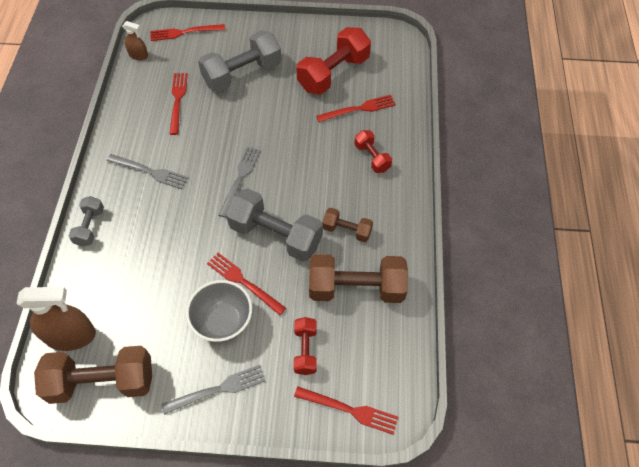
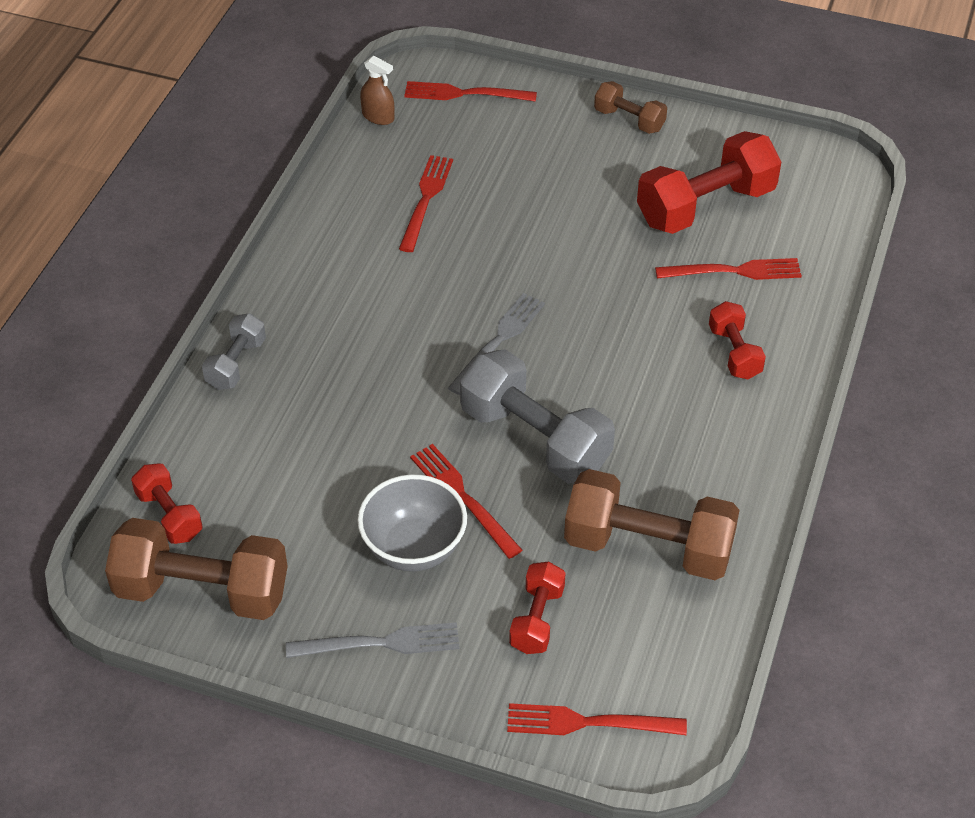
camera: 15 degrees right, 10 degrees down
(71, 336) = (169, 515): brown spray bottle -> red dumbbell
(151, 172) = (353, 301): grey fork -> none
(242, 74) = (546, 178): grey dumbbell -> none
(347, 230) = (658, 456): brown dumbbell -> brown dumbbell (629, 120)
(350, 410) = (586, 723): red fork -> red fork turned 150 degrees clockwise

